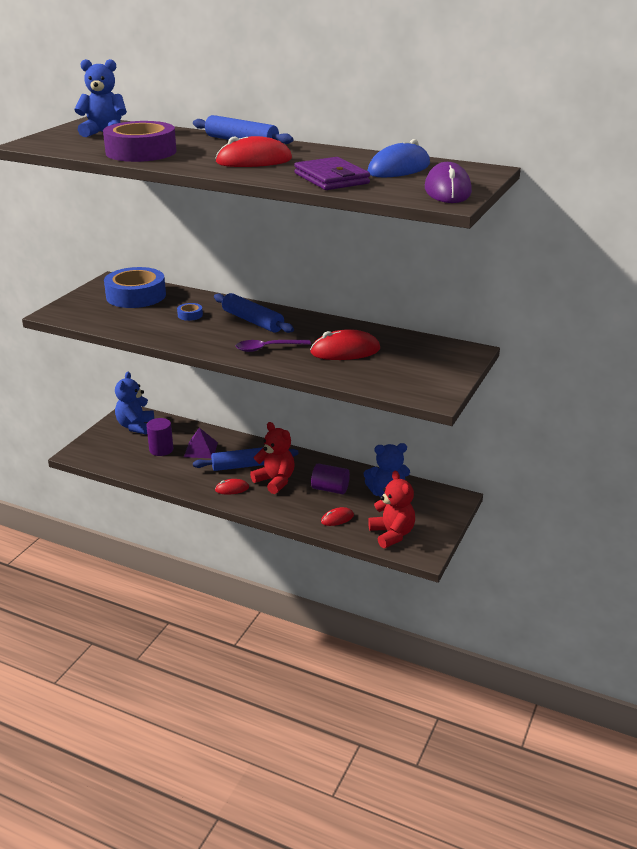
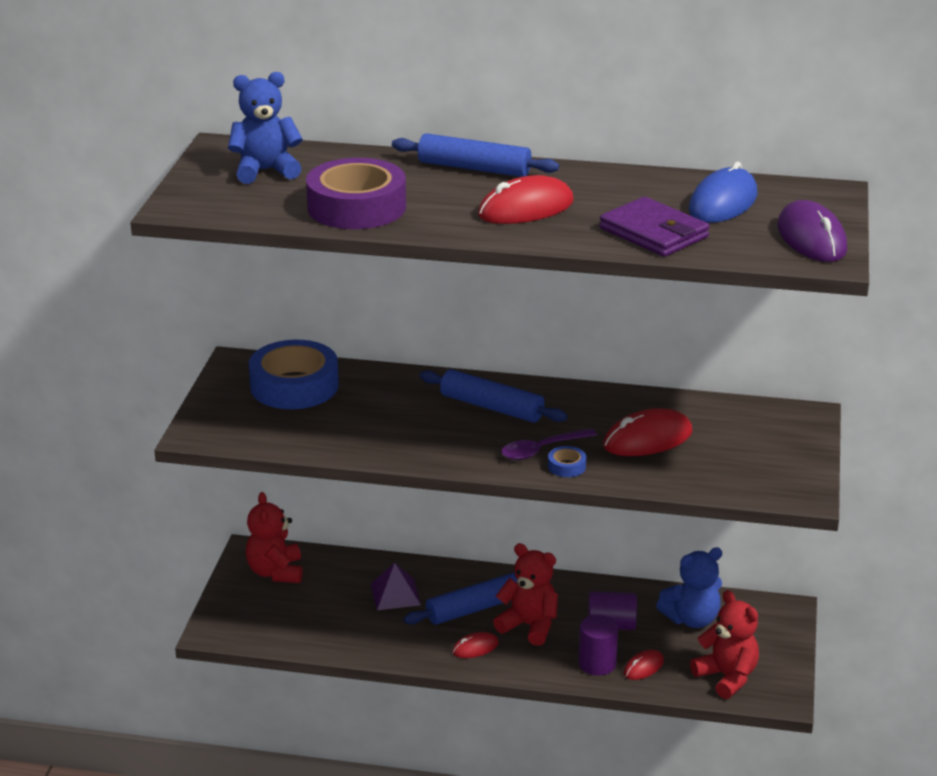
camera: 15 degrees left, 0 degrees up
(135, 426) = (276, 572): blue teddy bear -> red teddy bear
(161, 449) = (337, 604): purple cylinder -> purple cylinder (597, 664)
(190, 315) = (397, 409): blue tape -> blue tape (566, 466)

